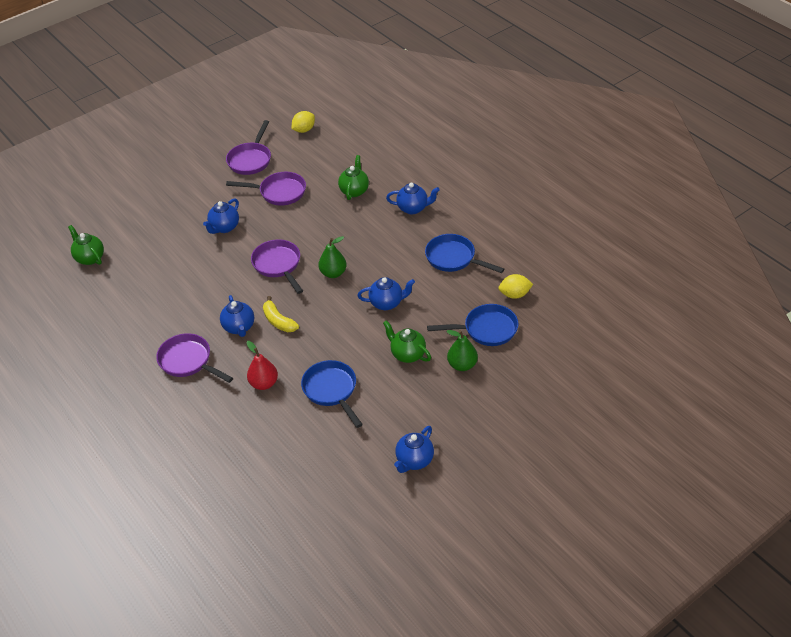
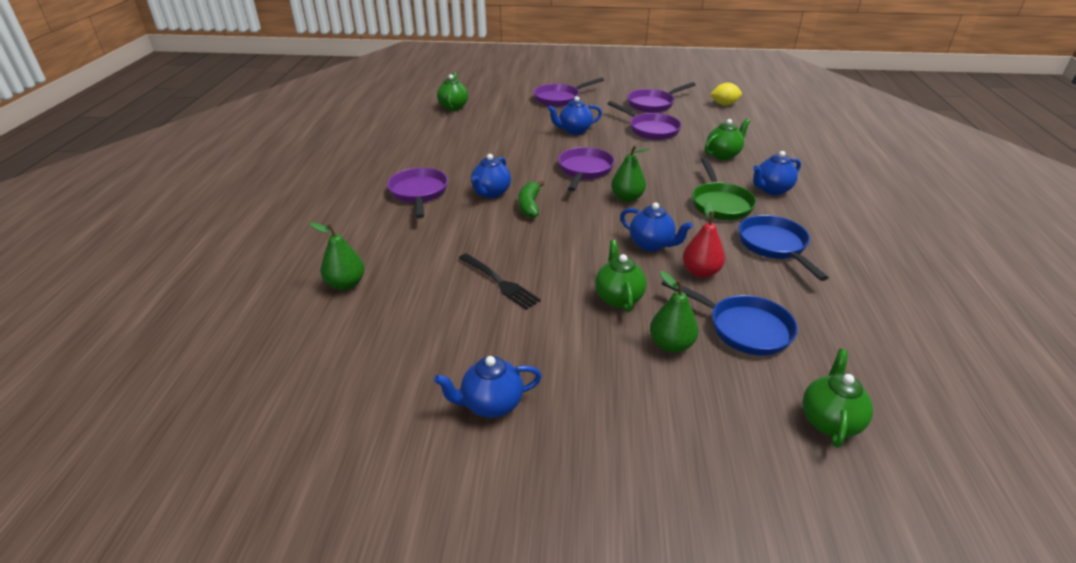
camera: 40 degrees right, 10 degrees down
(168, 195) = (560, 98): none -> purple pan
(242, 458) = (346, 284): none -> green pear
(264, 383) = (450, 241): red pear -> red pear (700, 272)
(278, 321) = (529, 205): yellow banana -> green banana
(331, 391) = (499, 282): blue pan -> black fork
(394, 241) = (720, 203): none -> green pan
(413, 208) = (771, 190): blue teapot -> blue teapot turned 105 degrees clockwise
(514, 294) = (821, 315): yellow lemon -> none
(563, 356) = (829, 421): none -> green teapot

